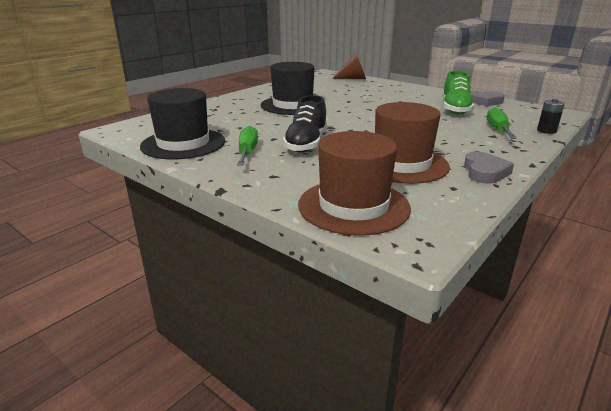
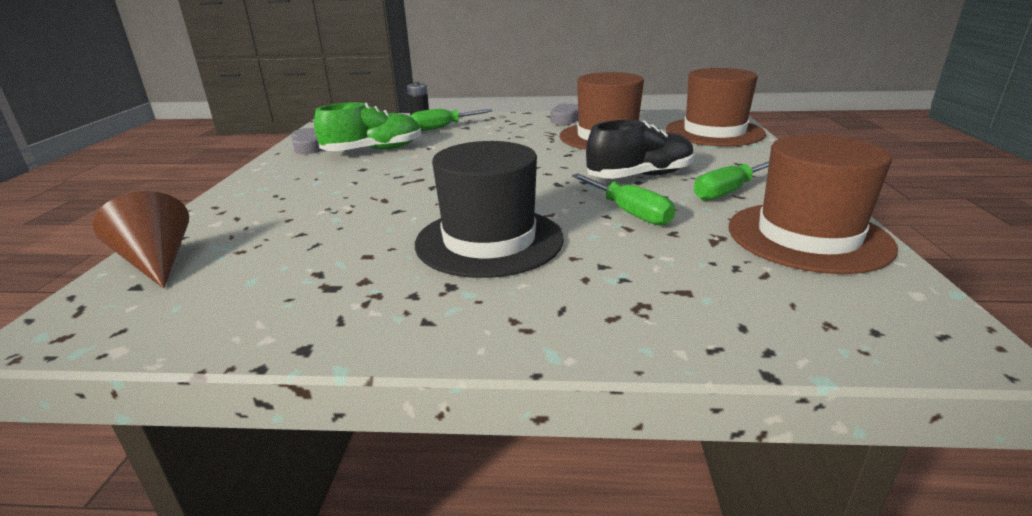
camera: 125 degrees left, 0 degrees up
(183, 144) = (808, 236): black hat -> brown hat
(270, 127) = (629, 213): none -> green screwdriver

